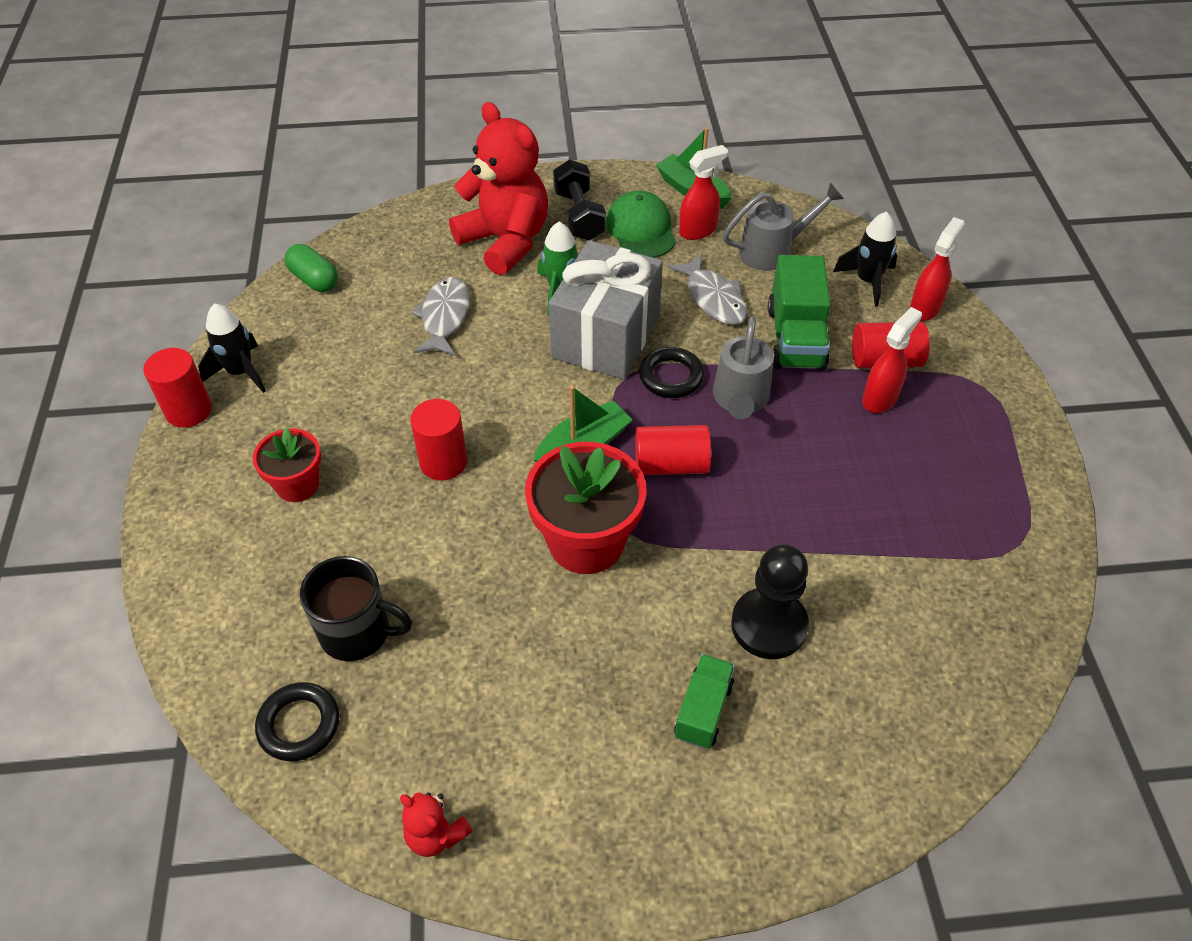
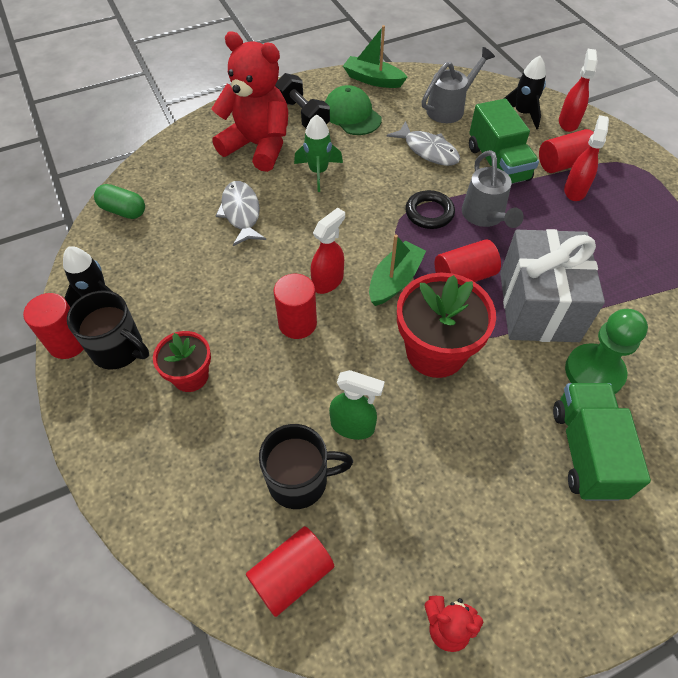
camera: 20 degrees left, 5 degrees up
(237, 433) = (119, 349): none -> black mug
(299, 724) = (291, 575): black ring -> red cylinder
(445, 594) = (353, 426): none -> green spray bottle
(606, 337) = (368, 196): grey gift -> grey gift (538, 306)
(698, 230) = (392, 106): red spray bottle -> red spray bottle (328, 281)
(703, 710) = (586, 451): green truck -> green truck, size x1.64
(769, 625) = (594, 372): black pawn -> green pawn

